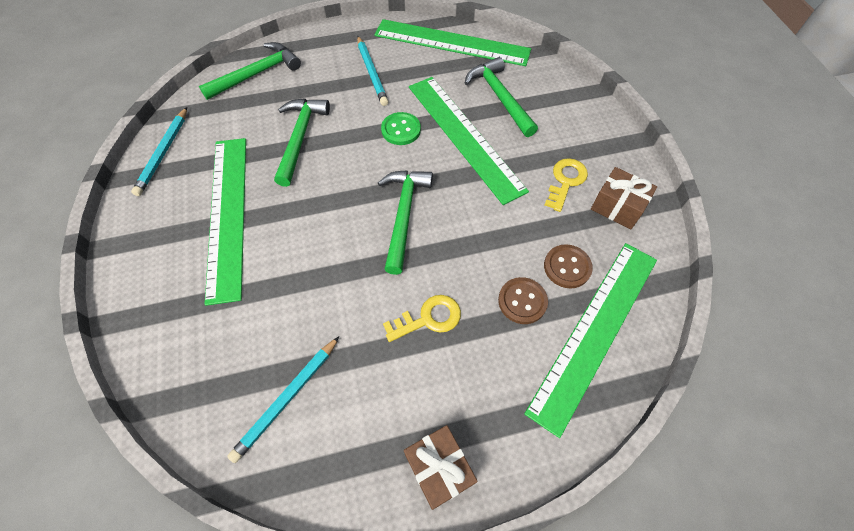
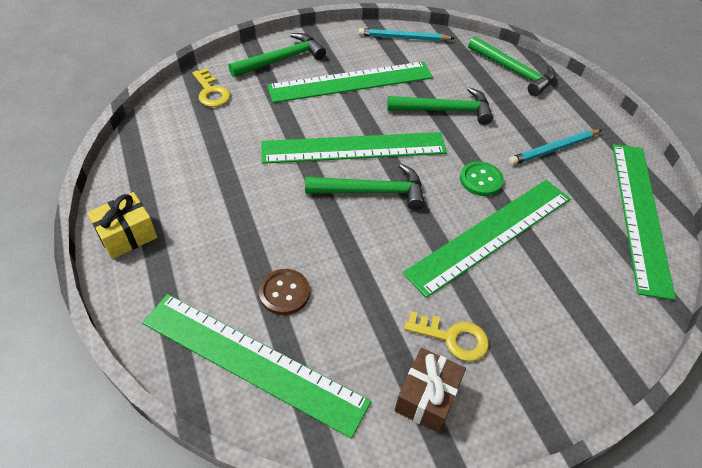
camera: 80 degrees right, 10 degrees down
(286, 399) = (191, 139): turquoise pencil -> none
(339, 224) = (354, 148): none -> green ruler
(428, 318) = (262, 219): yellow key -> yellow key (211, 92)
(439, 469) = (127, 235): brown gift -> yellow gift
(500, 97) = (567, 267): green hammer -> green hammer (282, 59)
(567, 267) = (330, 336): brown button -> none

